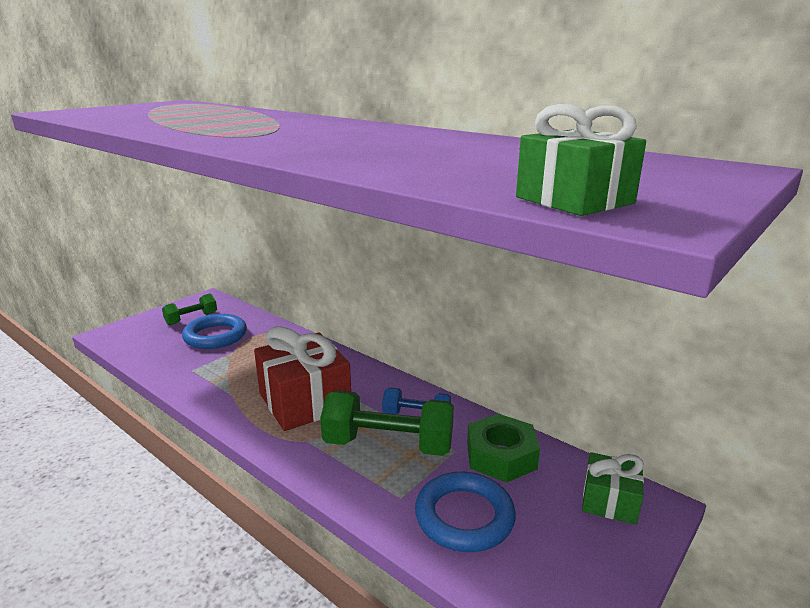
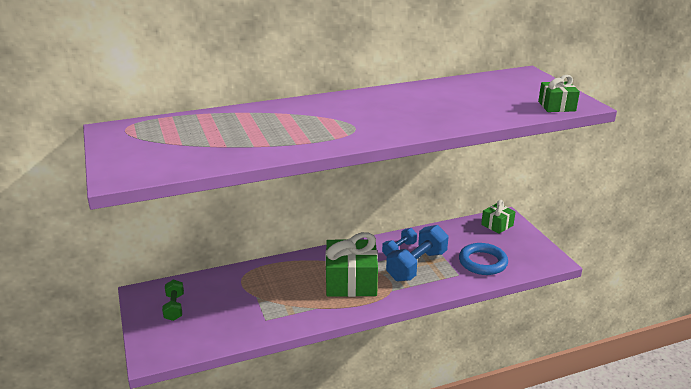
camera: 60 degrees left, 5 degrees up
(215, 336) = (221, 300): blue ring -> none
(305, 401) = (351, 282): red gift -> green gift
(388, 445) = (417, 266): green dumbbell -> blue dumbbell
(501, 456) = (450, 238): green nut -> none

